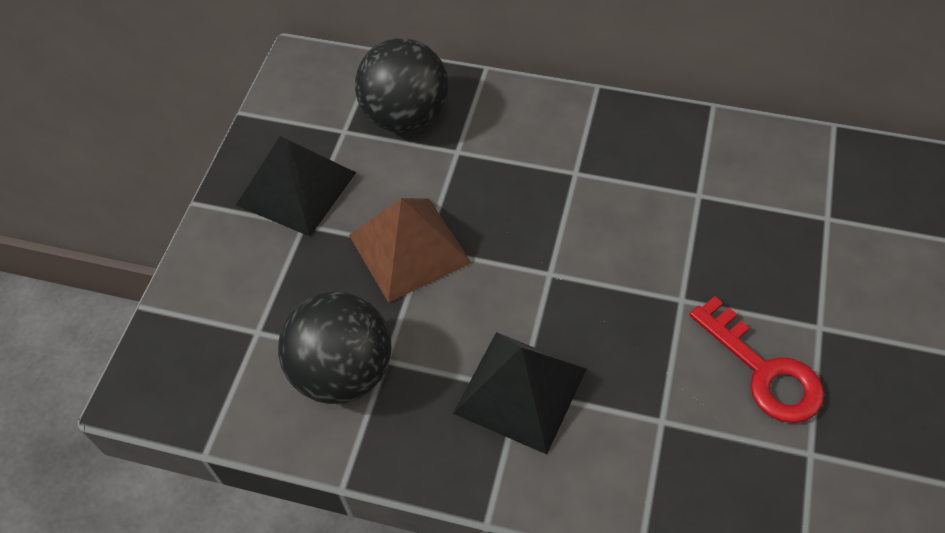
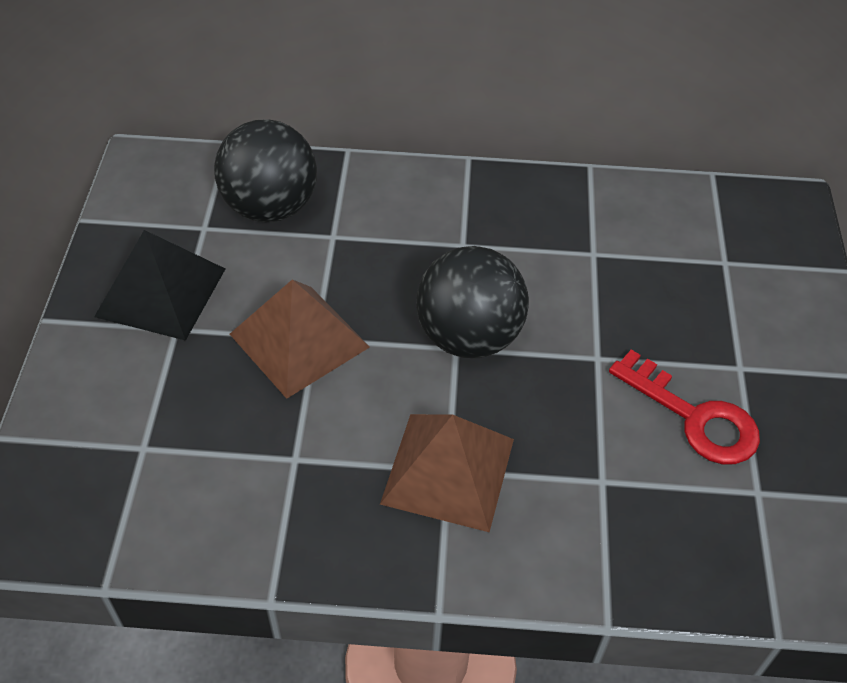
camera: 15 degrees left, 5 degrees down
(343, 372) = (249, 477): black ball -> black ball (468, 336)
(520, 391) = (448, 471): black pyramid -> brown pyramid

